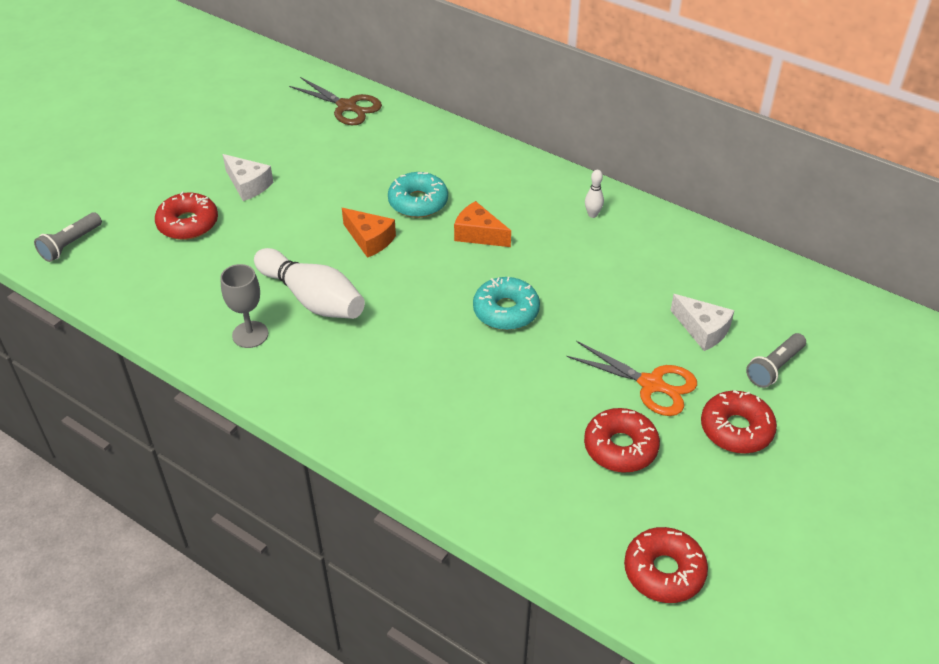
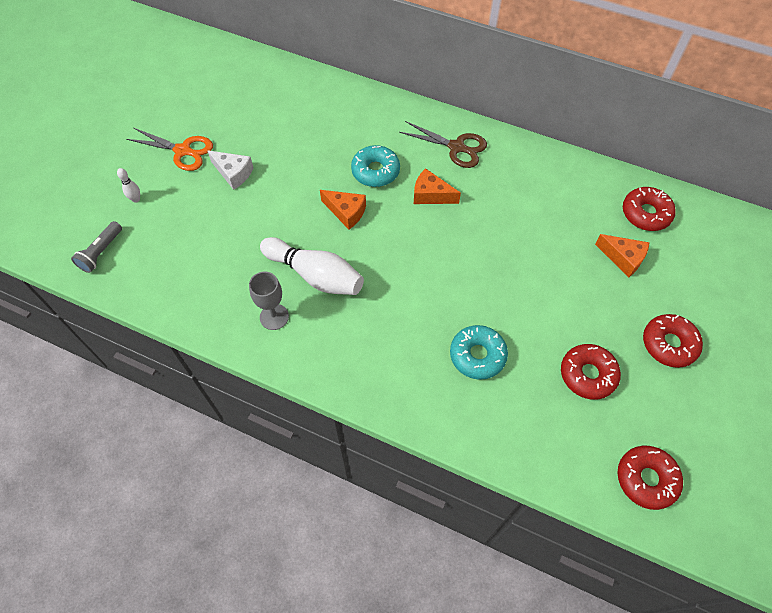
camera: 10 degrees left, 15 degrees up
(188, 224) = (194, 218): red donut -> red donut (646, 213)
(347, 107) = (294, 86): brown scissors -> brown scissors (457, 147)
(506, 311) = (470, 264): turquoise donut -> turquoise donut (477, 355)
(592, 214) = (514, 164): white bowling pin -> white bowling pin (136, 199)
(652, 384) = (597, 314): orange scissors -> orange scissors (183, 151)
(702, 330) = (623, 258): white cheese -> orange cheese
(774, 367) = (684, 284): grey flashlight -> none

